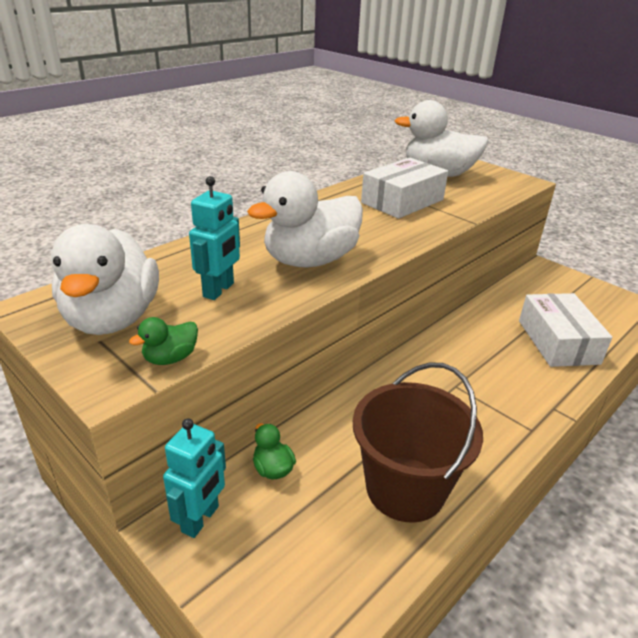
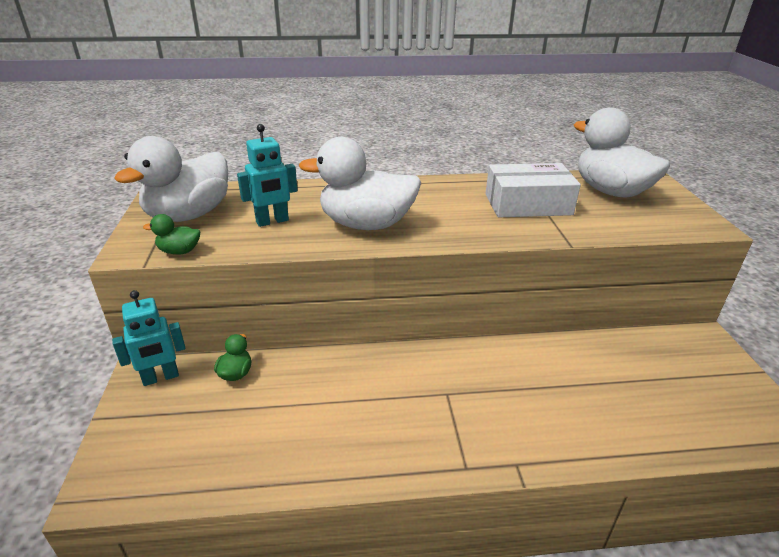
camera: 40 degrees right, 0 degrees up
(405, 488) = (299, 442): brown bucket -> none
(558, 342) = (613, 411): white box -> none

